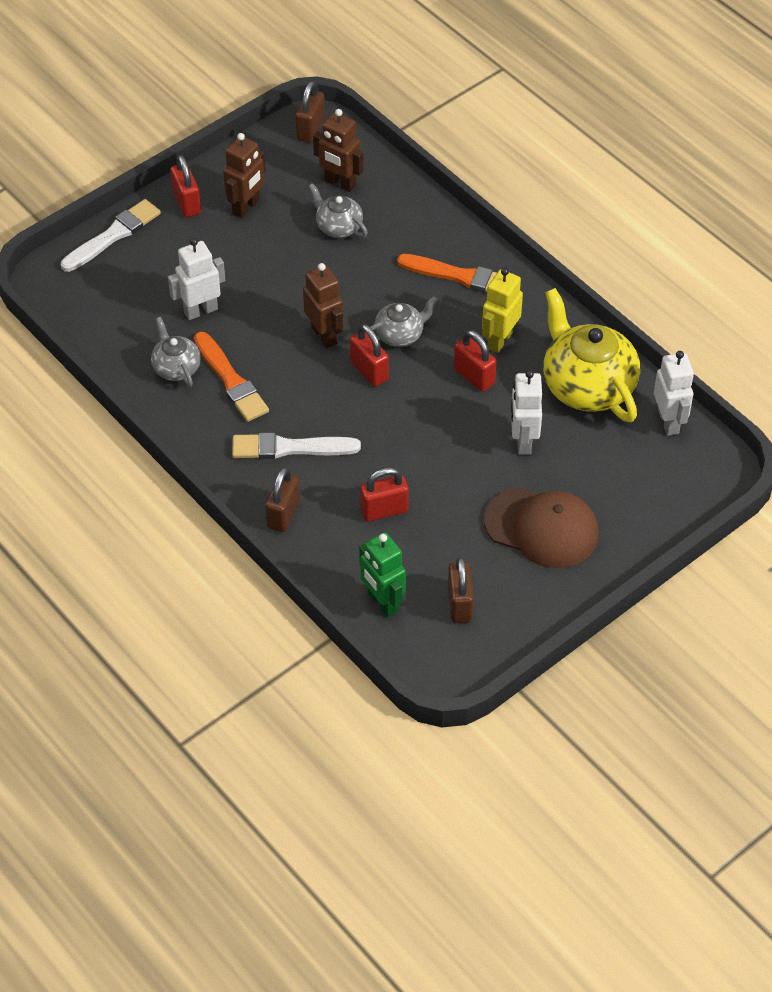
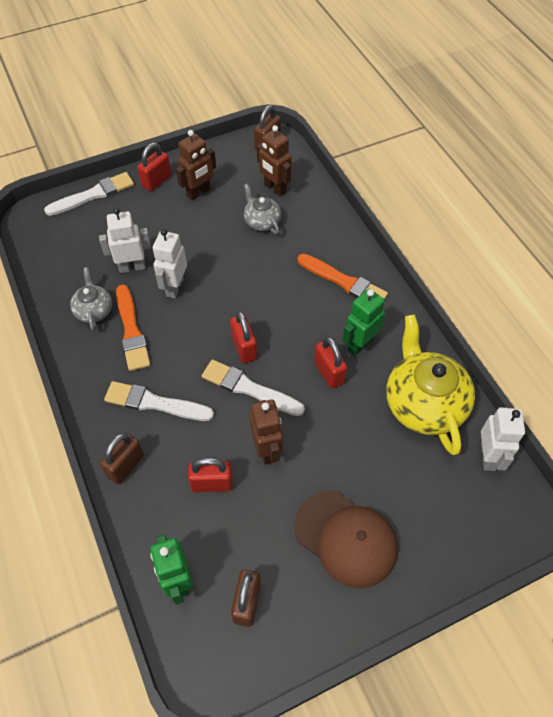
camera: 15 degrees right, 5 degrees up
(187, 203) = (156, 181): red padlock -> red padlock turned 45 degrees clockwise
(324, 335) = (219, 308): brown robot -> brown robot (267, 449)
(390, 411) = (249, 388): none -> white brush
(400, 334) = (280, 321): grey teapot -> none
(499, 340) = (360, 344): yellow robot -> green robot
(523, 441) = (353, 444): white robot -> white robot (174, 287)

